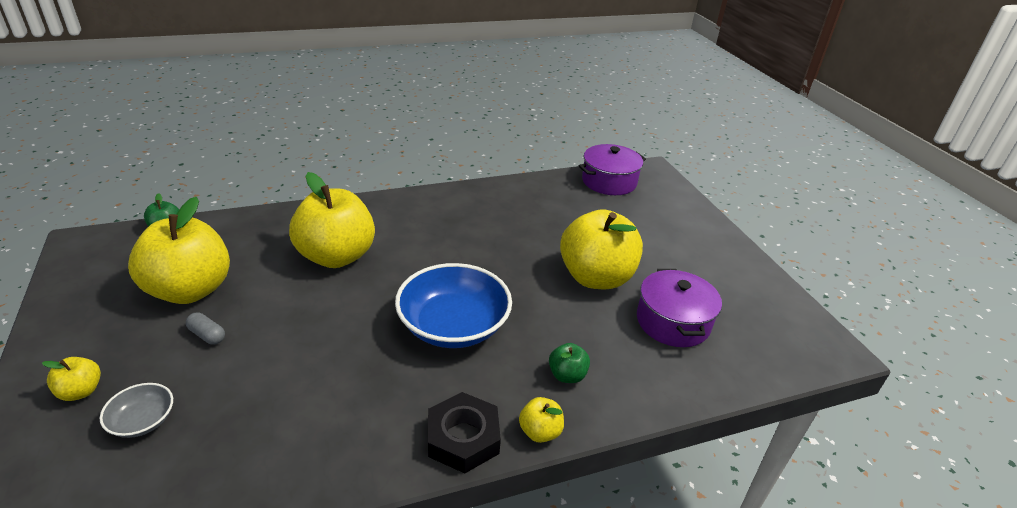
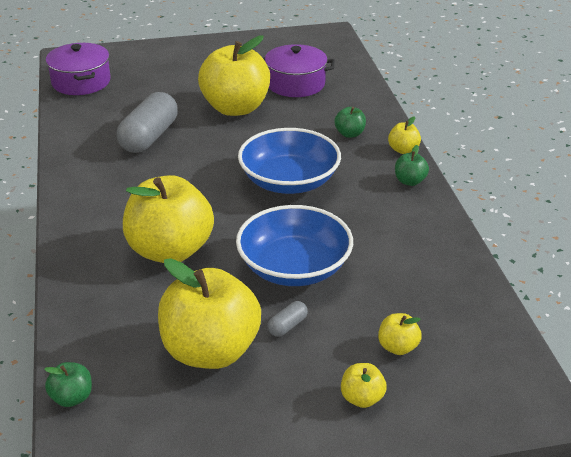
camera: 80 degrees left, 0 degrees up
(143, 421) = (398, 347): grey bowl -> yellow apple
(297, 336) = (294, 267): none -> blue bowl
(463, 438) = (410, 181): black nut -> green apple
(522, 227) = (149, 137): none -> grey capsule

